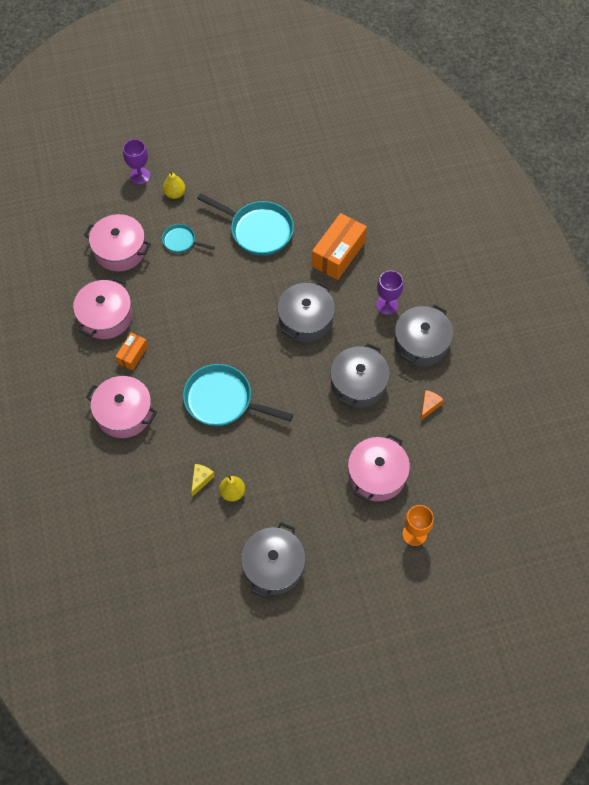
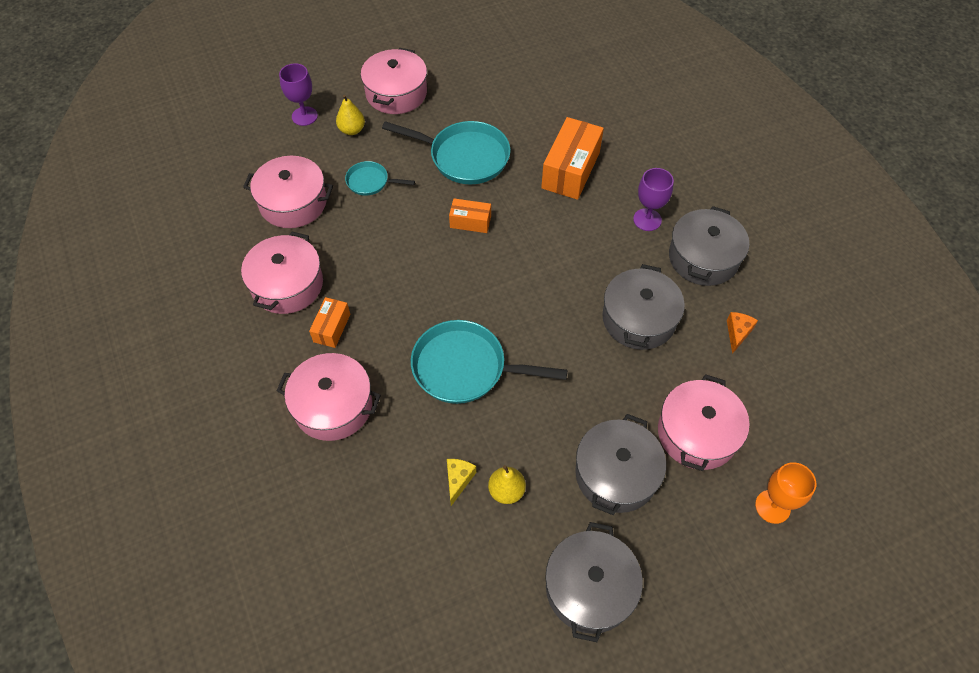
camera: 10 degrees left, 5 degrees down
(215, 165) = (396, 93): none -> pink pot
(251, 286) = (470, 222): none -> orange box
(305, 319) = (550, 251): grey pot -> grey pot (616, 474)

